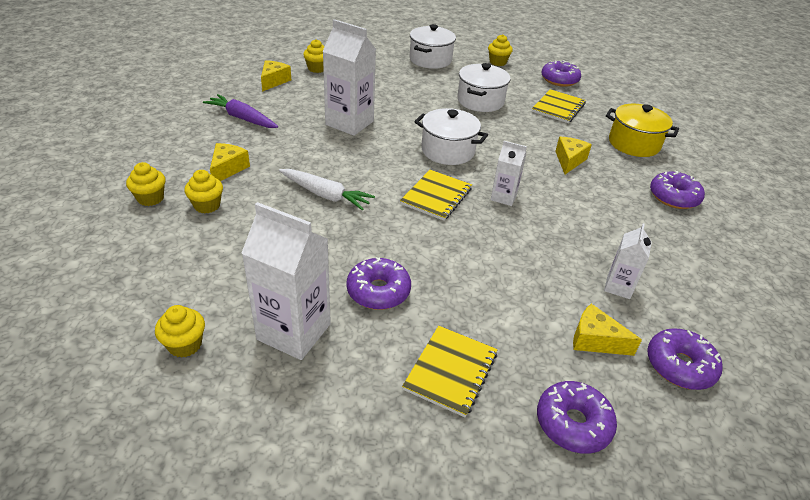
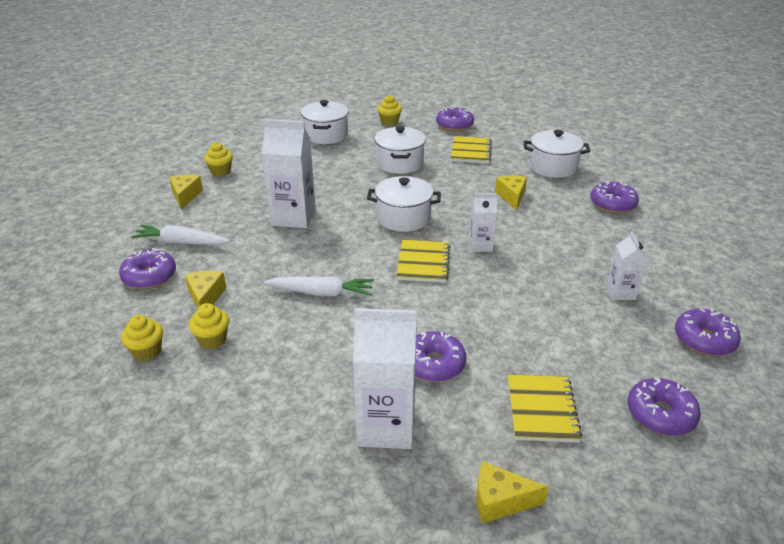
camera: 20 degrees left, 5 degrees down
(185, 345) = (294, 477): yellow cupcake -> none
(197, 138) = (149, 276): none -> purple donut
(242, 118) = (181, 242): purple carrot -> white carrot
(595, 340) = (632, 342): yellow cheese -> yellow cheese (500, 501)
(634, 144) = (553, 167): yellow pot -> white pot

